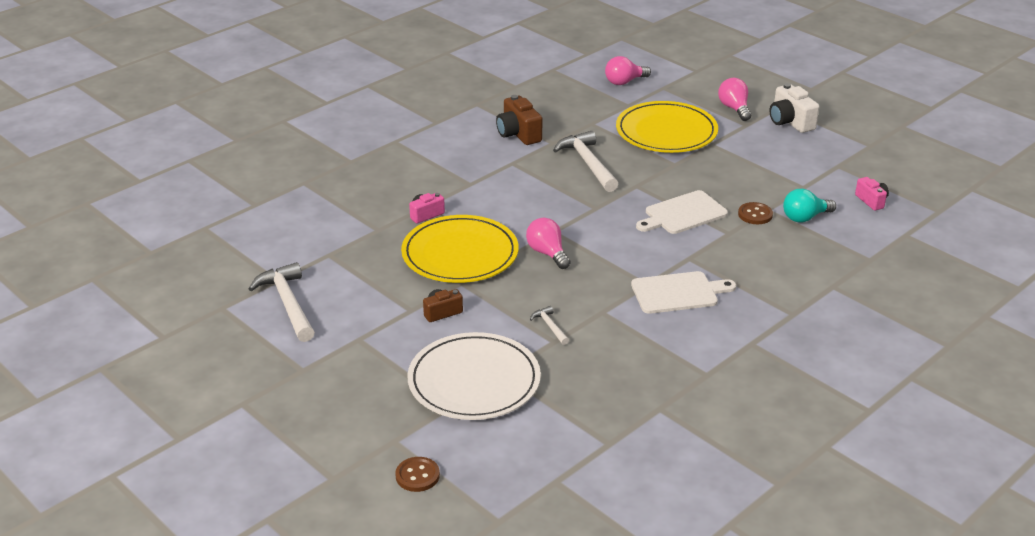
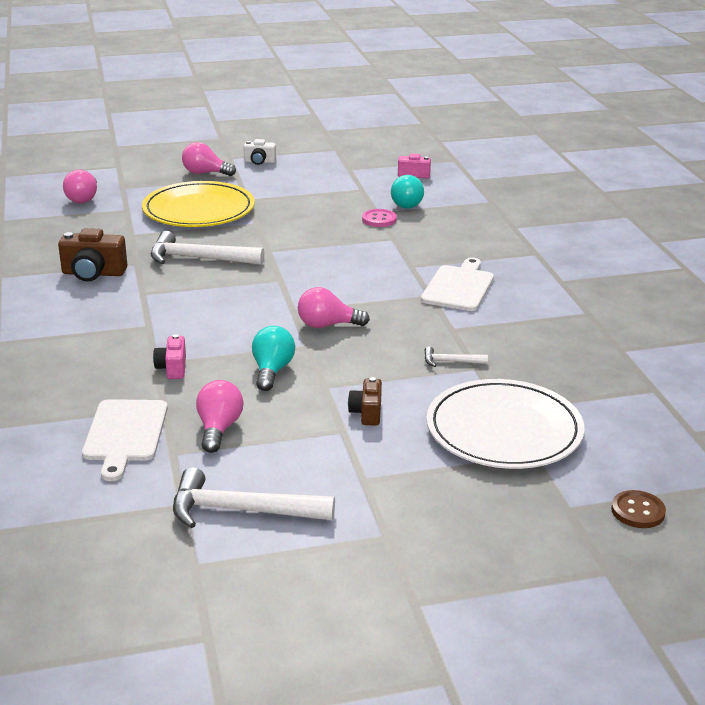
camera: 60 degrees left, 5 degrees down
(369, 261) = (219, 429): none -> pink light bulb
(460, 254) = (272, 371): yellow plate -> turquoise light bulb
(683, 214) = (340, 246): white cutting board -> white cutting board (125, 434)
(755, 214) = (379, 219): brown button -> pink button
(790, 122) = (259, 162): white camera -> white camera, size x0.61

